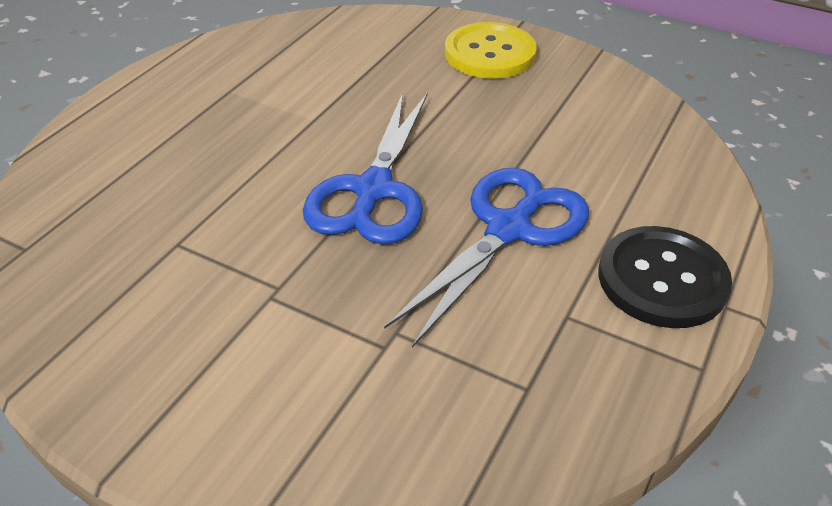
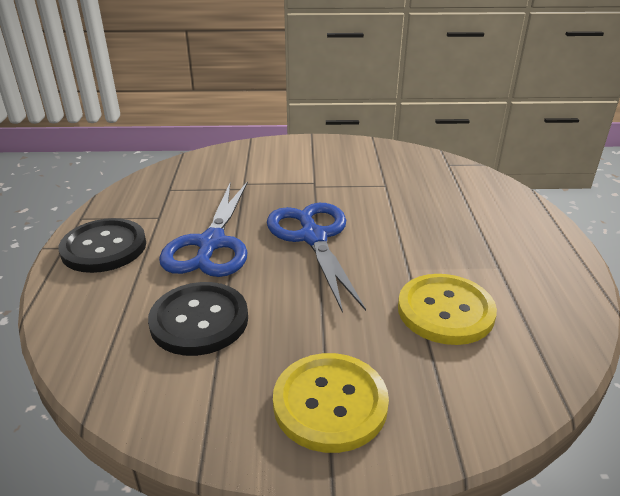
camera: 150 degrees right, 10 degrees down
(333, 75) = (445, 311): none -> yellow button
(564, 140) = (199, 320): none -> black button

